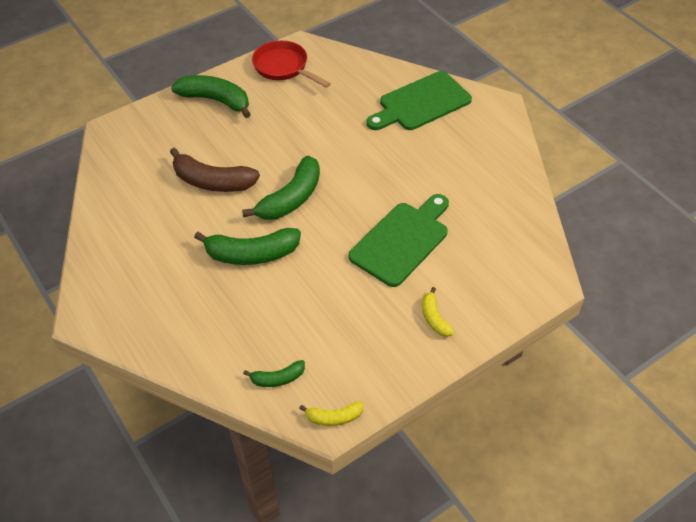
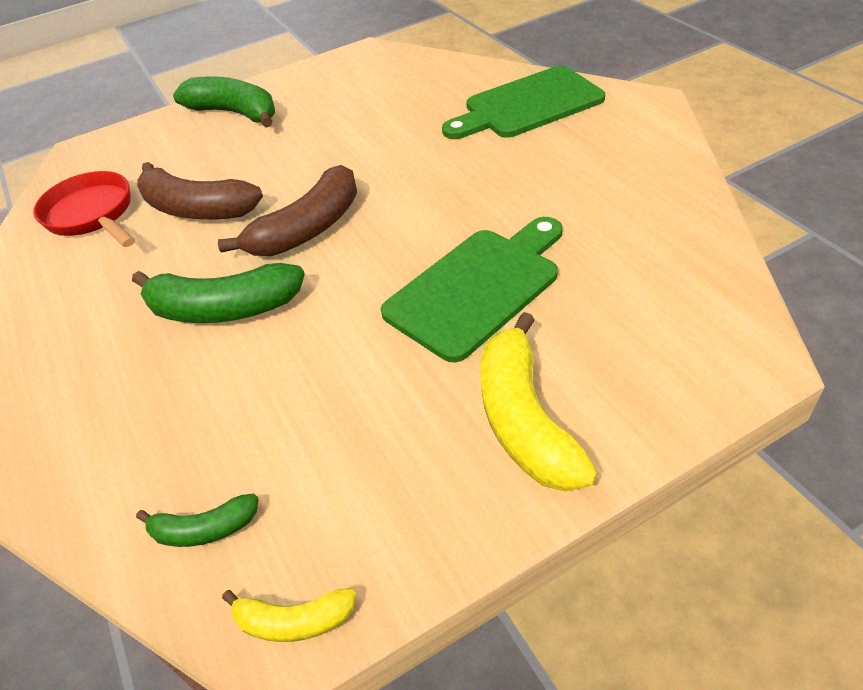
camera: 10 degrees right, 5 degrees down
(284, 67) = (338, 74): red pan -> red pan (93, 215)
(291, 198) = (308, 229): green banana -> brown banana
(434, 318) = (524, 419): yellow banana -> yellow banana, size x1.90

